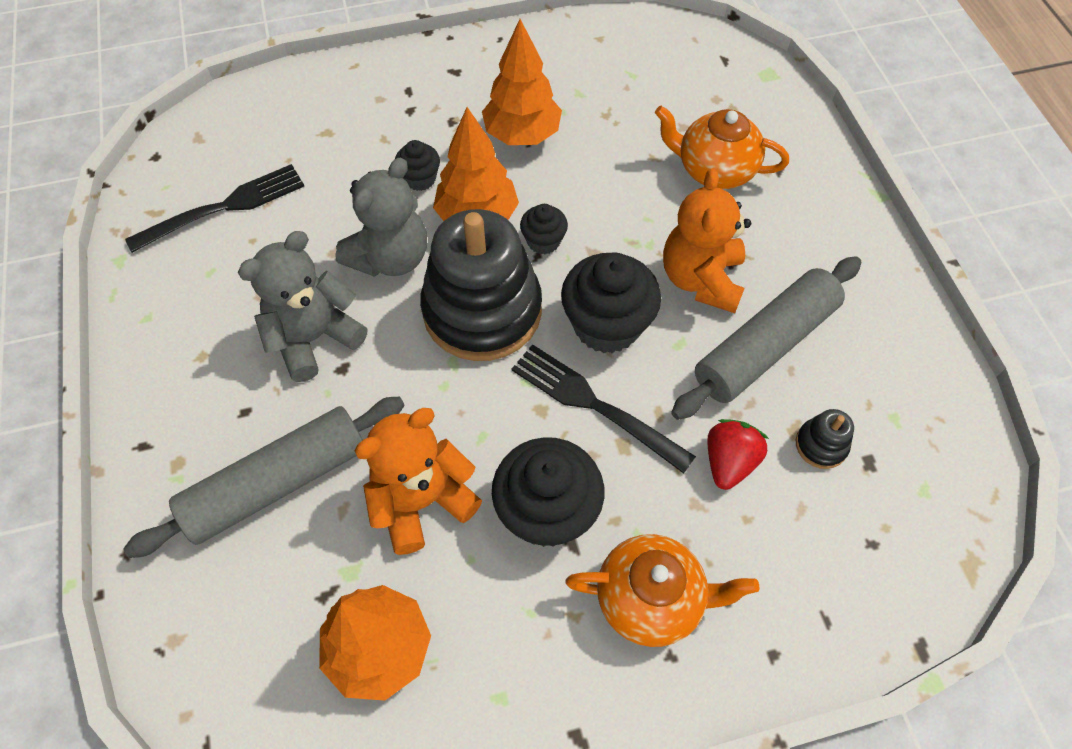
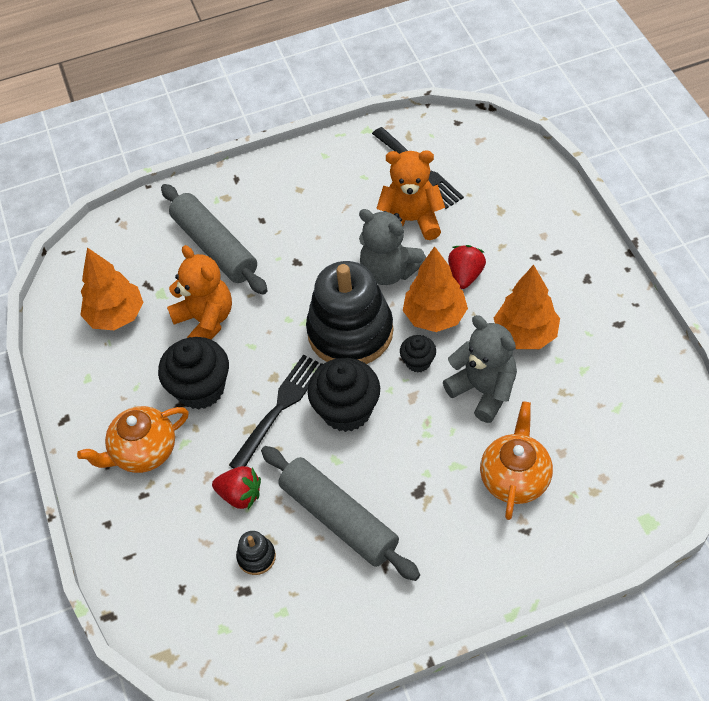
camera: 90 degrees right, 5 degrees down
(314, 338) = (318, 242): grey teddy bear -> grey teddy bear (483, 390)
(420, 179) = (465, 275): black cupcake -> red strawberry
(651, 599) = (143, 452): orange teapot -> orange teapot turned 60 degrees clockwise
(701, 279) = (396, 472): orange teddy bear -> orange teddy bear (411, 221)

